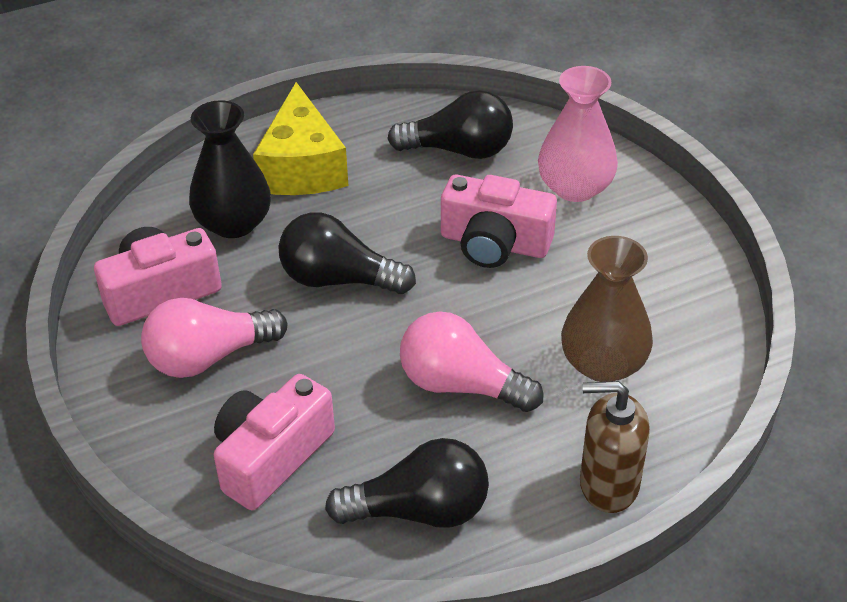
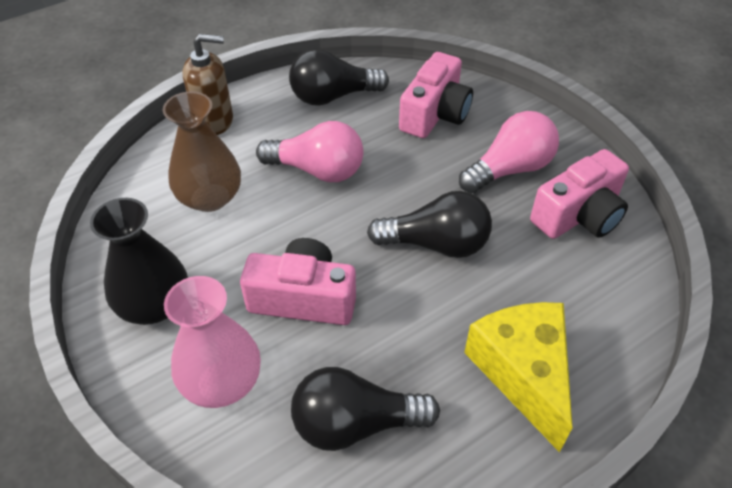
camera: 170 degrees right, 5 degrees up
(234, 223) = (556, 291): black vase -> black vase (154, 304)

